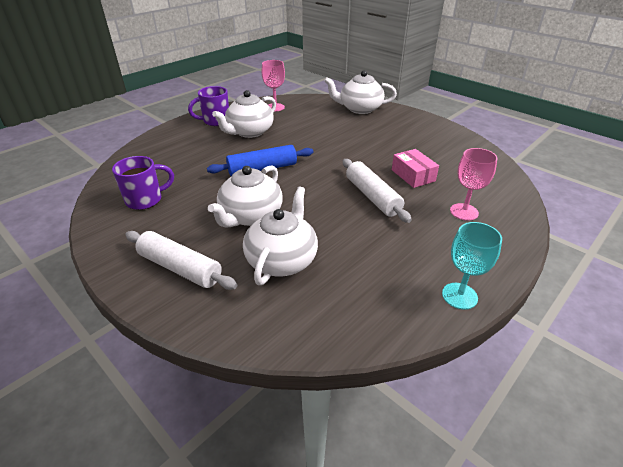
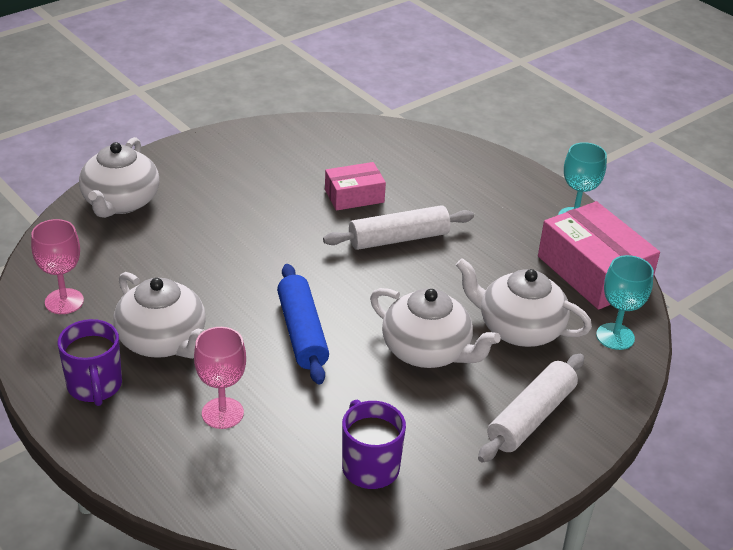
camera: 85 degrees left, 0 degrees up
(282, 323) = (615, 336): none -> turquoise goblet
(376, 309) = (593, 272): none -> pink box
(464, 212) = (441, 179): pink goblet -> pink goblet (222, 413)

